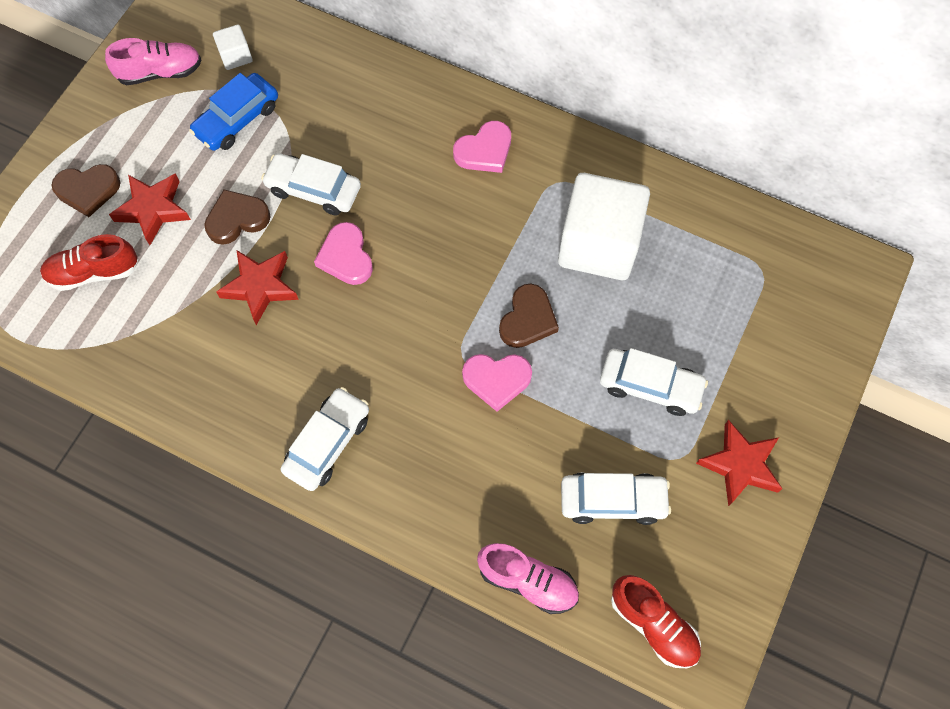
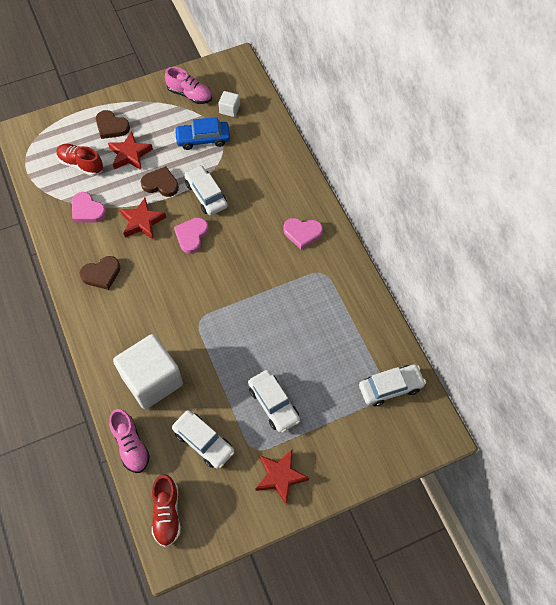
camera: 40 degrees right, 5 degrees down
(327, 443) = (105, 313): white car -> white car (390, 387)
(497, 380) = (205, 344): pink heart -> pink heart (87, 210)
(527, 319) = (246, 327): brown heart -> brown heart (101, 274)
(598, 244) = (314, 318): white cube -> white cube (152, 380)

